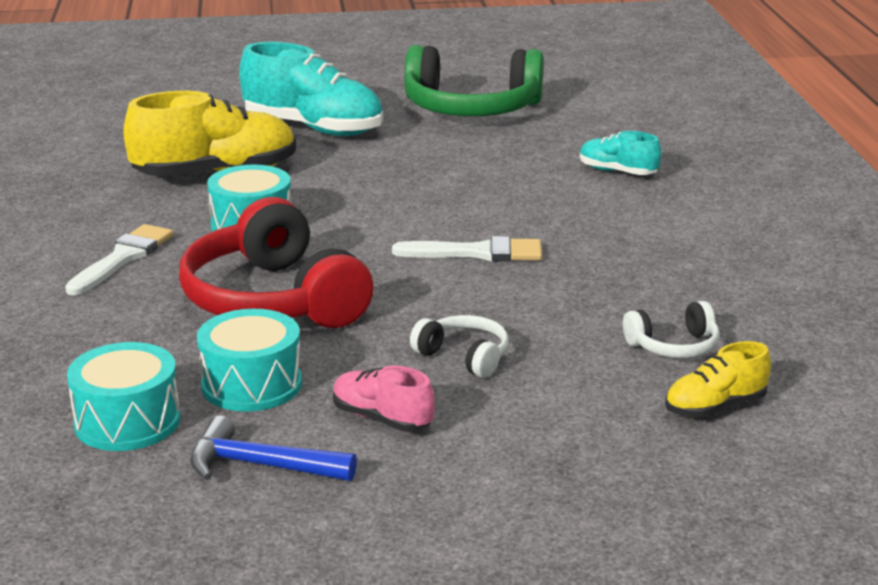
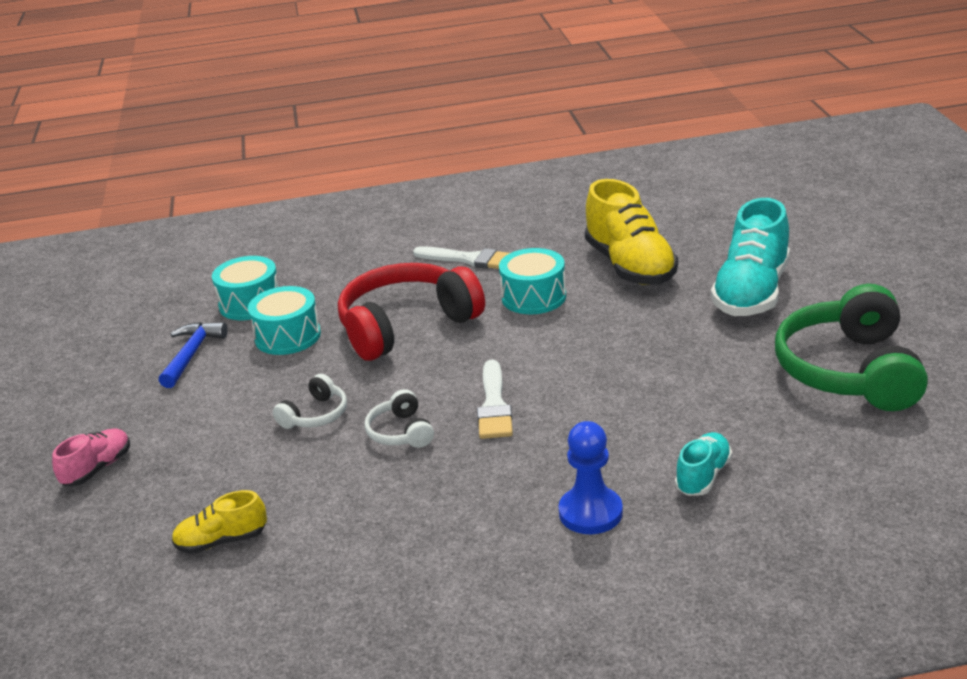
camera: 90 degrees right, 5 degrees up
(382, 419) = (236, 390): pink shoe -> pink shoe (97, 468)
(667, 217) = (590, 513): none -> blue pawn
(674, 346) = (322, 519): white headphones -> white headphones (401, 432)
(715, 407) = (222, 541): yellow shoe -> yellow shoe turned 75 degrees counterclockwise

